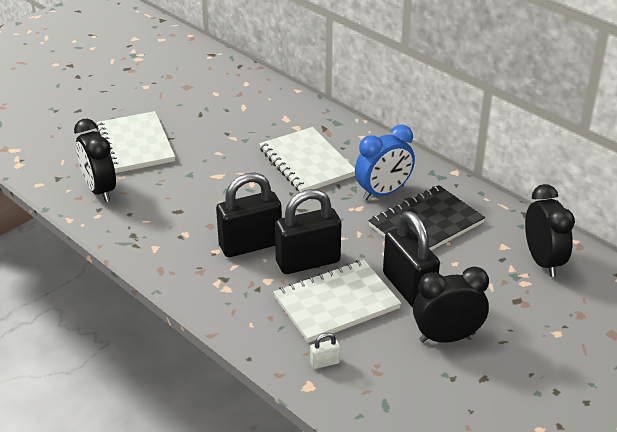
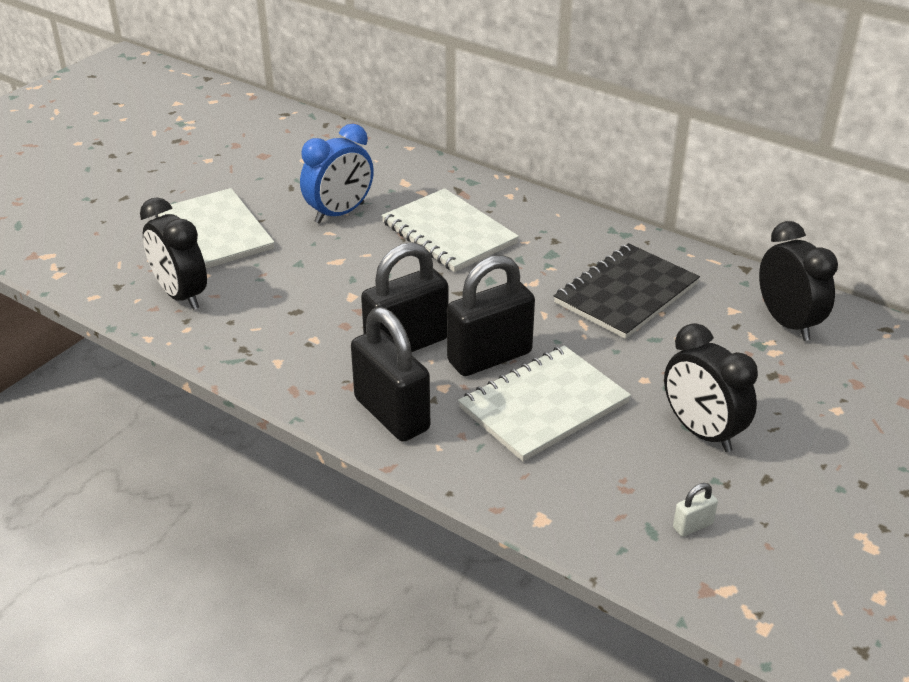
camera: 10 degrees left, 0 degrees up
(325, 363) = (553, 485): white padlock -> white padlock (692, 526)
(383, 193) = (559, 260): blue clock -> blue clock (340, 213)
(408, 288) = (631, 375): black padlock -> black padlock (392, 414)
(447, 337) = (701, 432): black clock -> black clock turned 105 degrees counterclockwise

